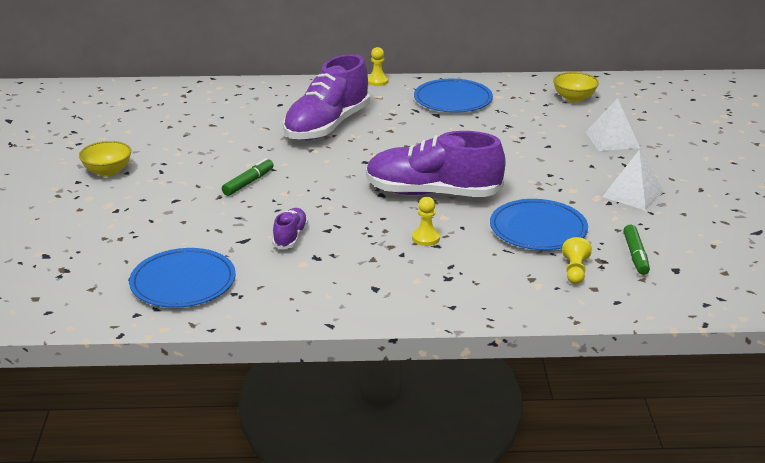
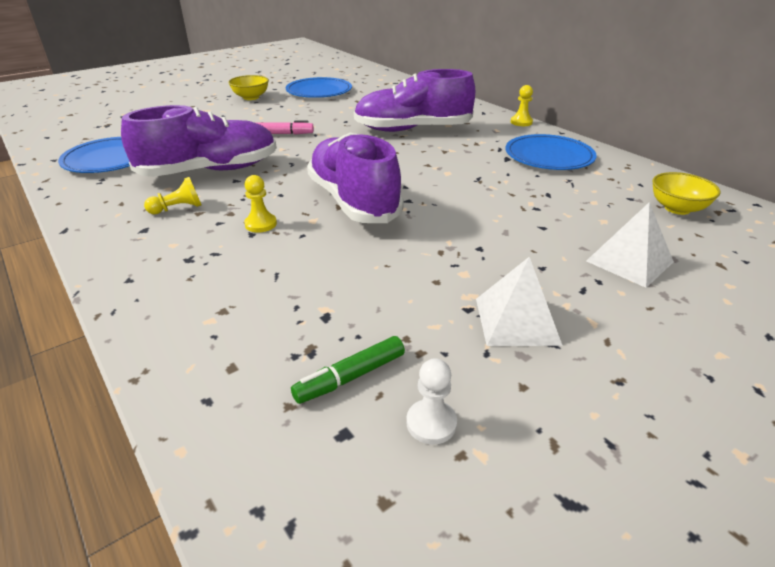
camera: 55 degrees right, 5 degrees up
(248, 183) = (283, 134): green marker -> pink marker
(290, 237) = (210, 171): purple shoe -> purple shoe, size x2.20
(538, 229) = (344, 279): blue plate -> blue plate (319, 91)
(575, 271) = (265, 337): yellow pawn -> yellow pawn (178, 208)
(688, 245) = (431, 423): none -> white pawn

